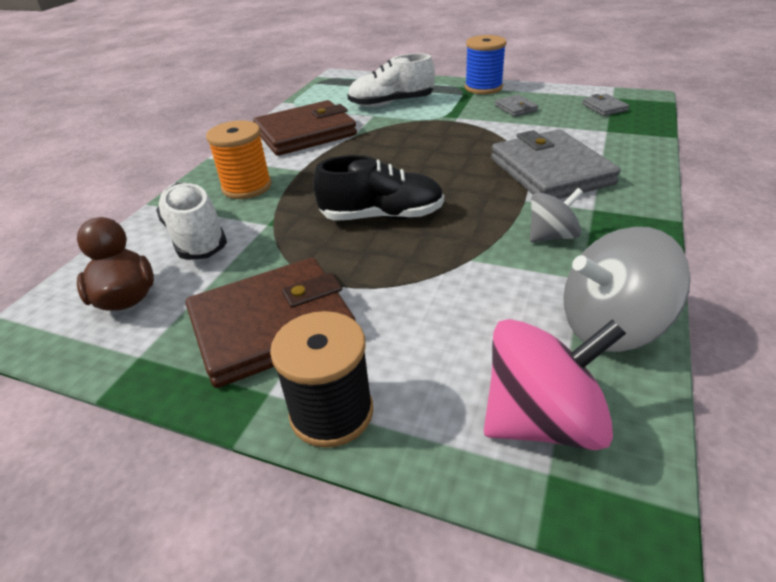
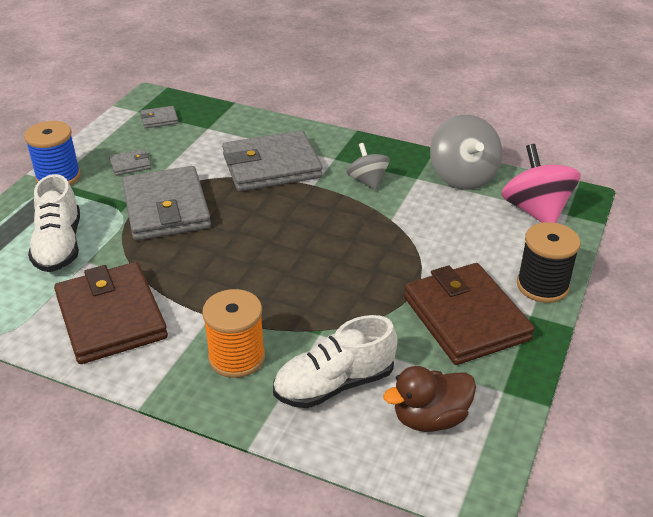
camera: 90 degrees left, 0 degrees up
(382, 216) = (322, 260): black shoe -> none
(452, 132) = (166, 208): none -> grey wallet

